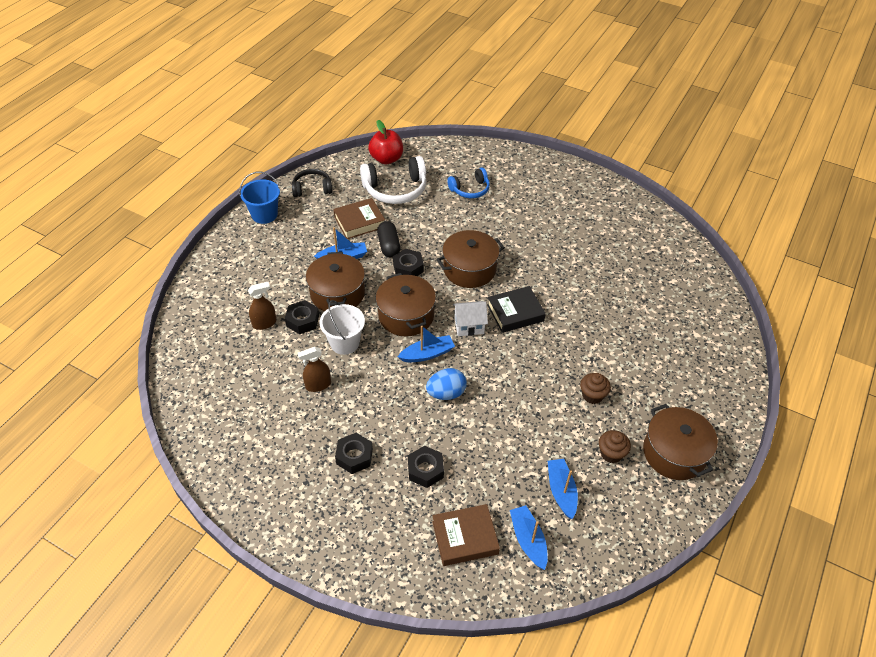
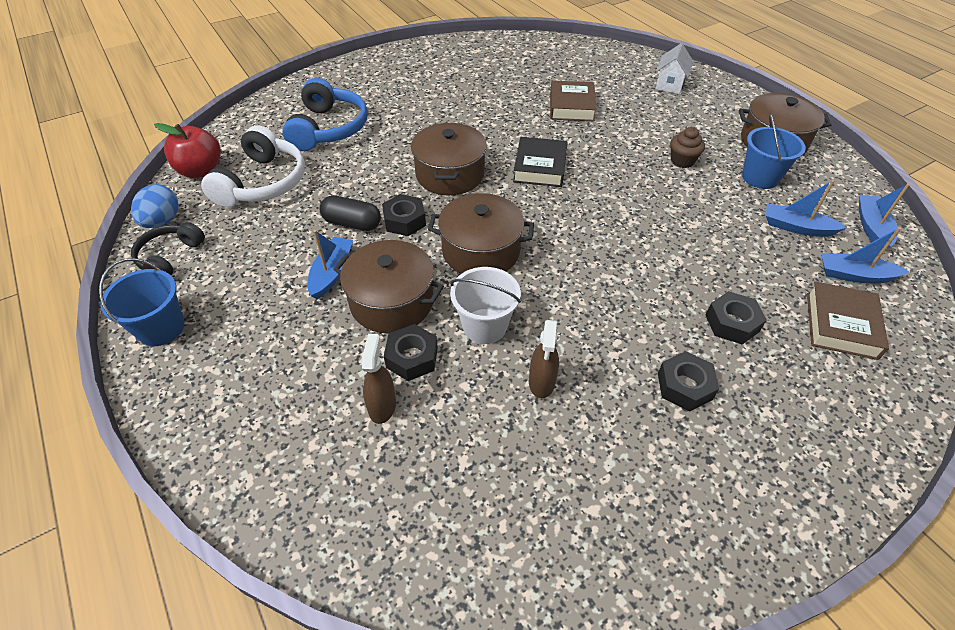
camera: 60 degrees left, 0 degrees up
(359, 222) = (284, 234): brown book -> brown book (571, 106)
(427, 354) = (554, 255): blue boat -> blue boat (871, 227)
(446, 393) = (624, 262): blue egg -> blue egg (162, 221)
(469, 326) = (534, 207): white house -> white house (669, 85)
(470, 189) = (329, 128): blue headphones -> blue headphones, size x1.63
(611, 453) = (760, 177): brown cupcake -> blue bucket

